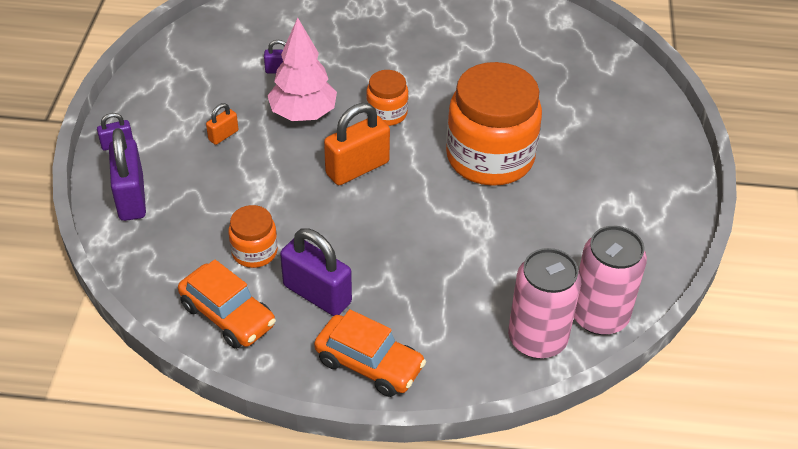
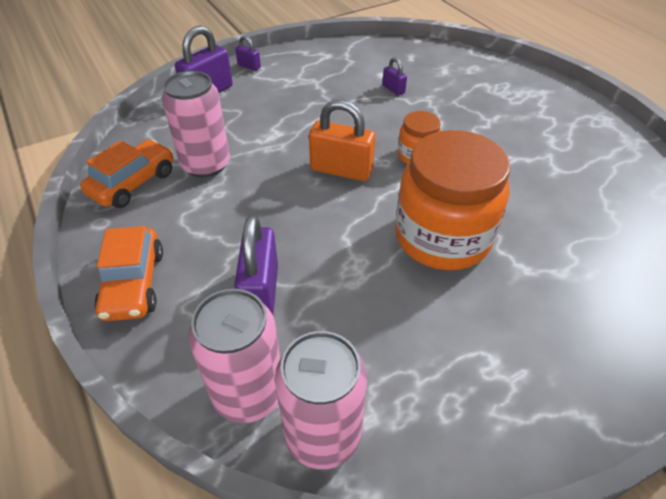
camera: 55 degrees right, 0 degrees up
(223, 135) = (303, 98): orange padlock -> none
(228, 315) = (133, 183): orange car -> orange car turned 150 degrees counterclockwise
(254, 252) = (206, 164): orange jar -> pink can
(303, 114) = (365, 119): pink tree -> none
(317, 294) = (189, 216): purple padlock -> purple padlock (261, 293)

